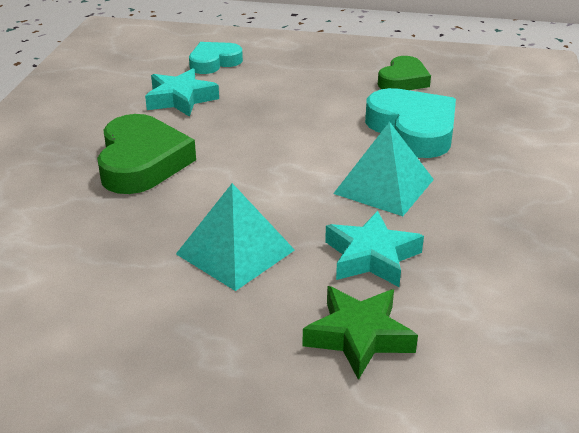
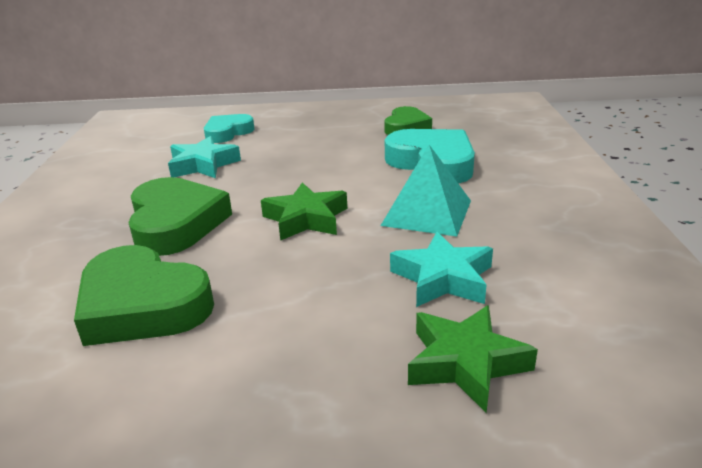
camera: 10 degrees left, 5 degrees down
(98, 239) = (142, 305): none -> green heart
(235, 251) = (298, 295): turquoise pyramid -> none
(264, 175) = (306, 219): none -> green star

